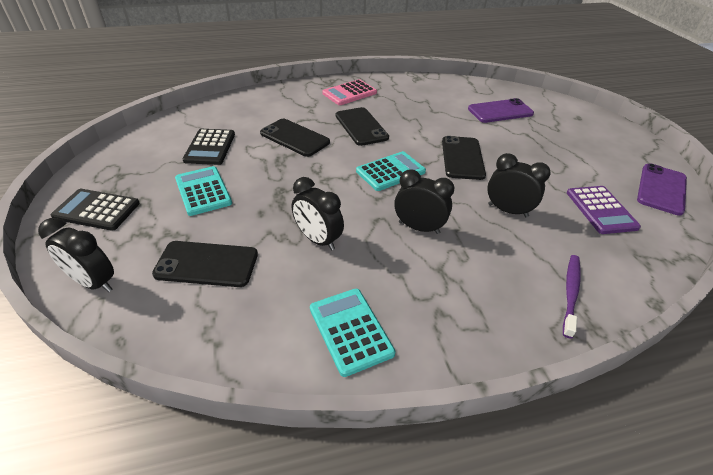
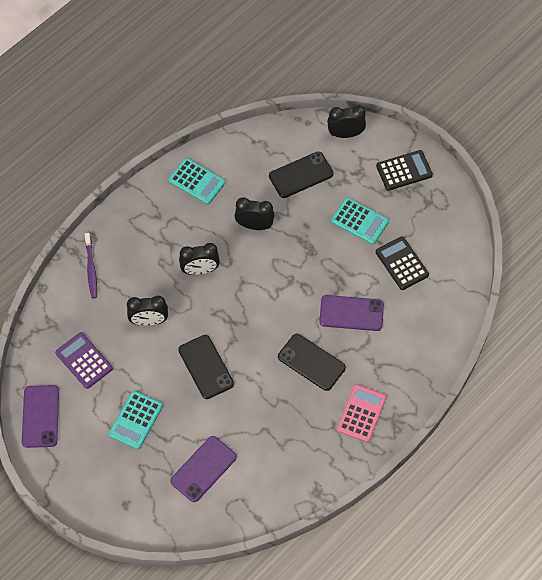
camera: 150 degrees right, 20 degrees up
(294, 138) = (351, 313): black phone -> purple phone
(390, 172) = (250, 316): turquoise calculator -> turquoise calculator (135, 420)

